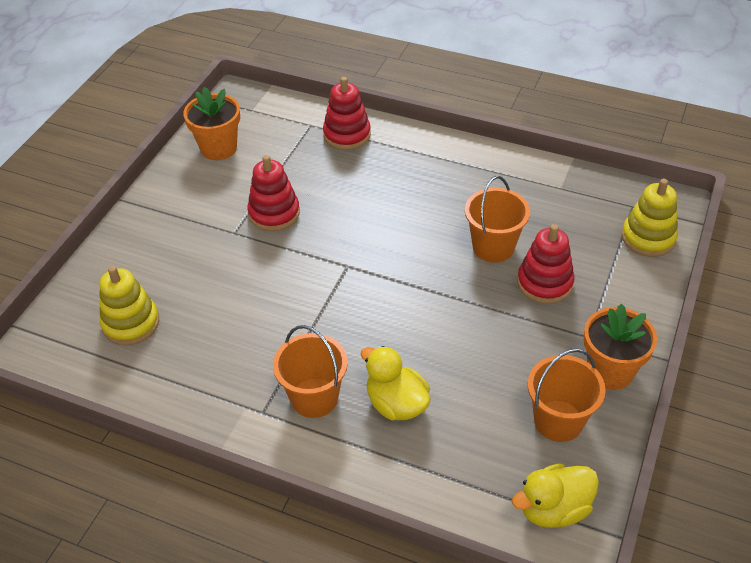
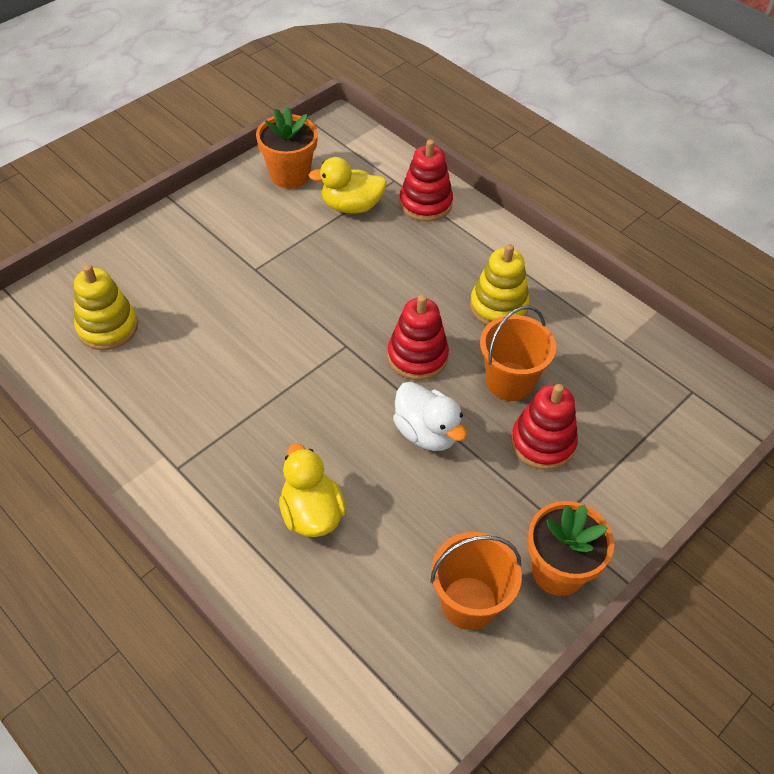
camera: 20 degrees right, 5 degrees up
(274, 213) = (305, 263): red stacking toy -> red stacking toy (417, 356)
(314, 397) = (235, 473): orange bucket -> none
(451, 308) = (426, 432): none -> white duck
(553, 509) = (408, 698): yellow duck -> yellow duck (351, 206)
(648, 238) = (690, 435): yellow stacking toy -> yellow stacking toy (498, 306)

